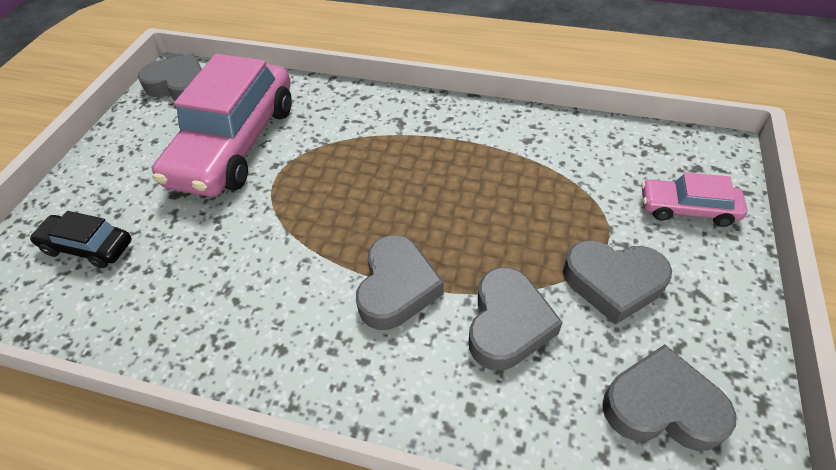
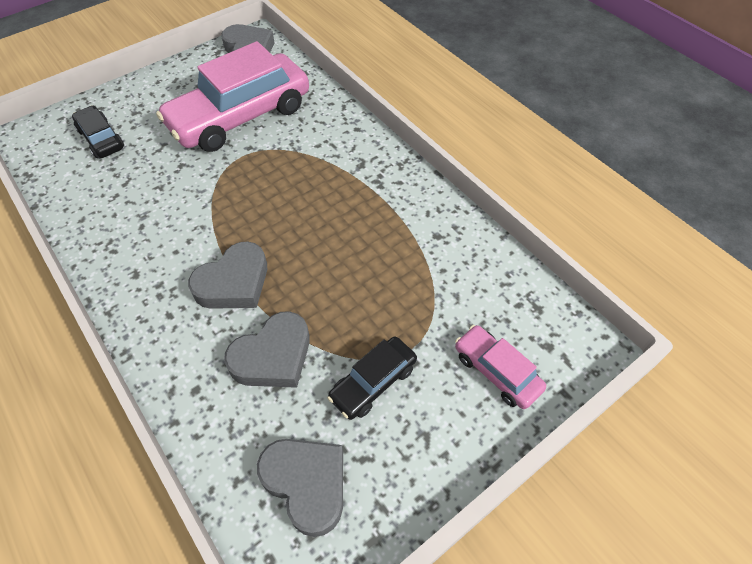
camera: 35 degrees right, 5 degrees up
(613, 283) = (373, 382): grey heart -> black car

